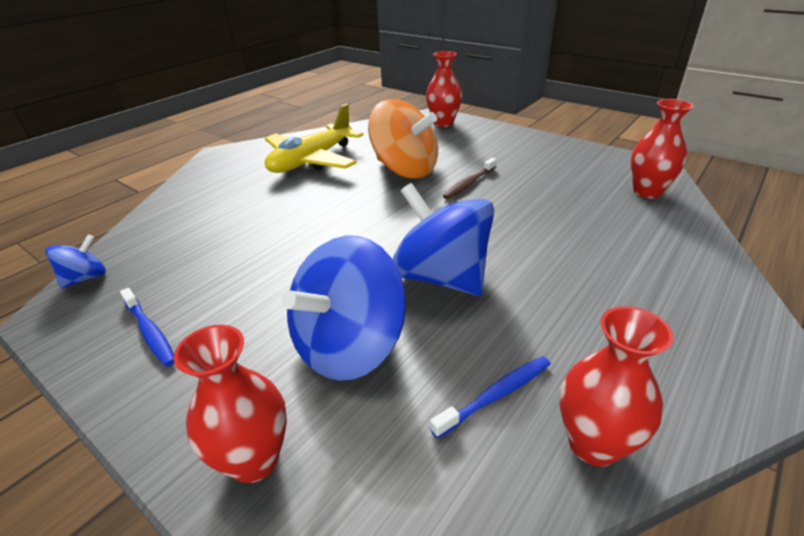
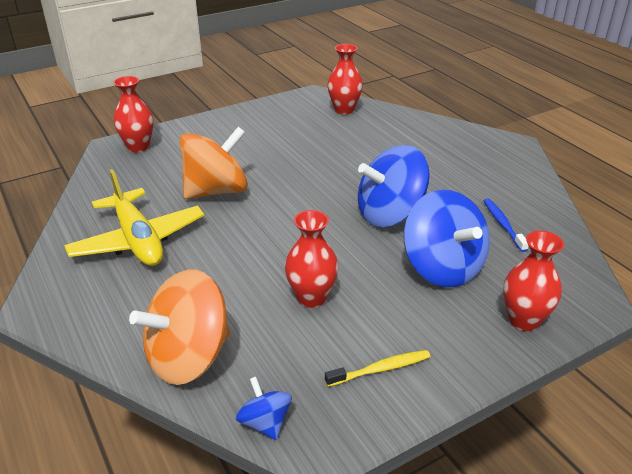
camera: 70 degrees left, 0 degrees up
(150, 332) = (381, 369): blue toothbrush -> yellow toothbrush
(169, 221) = (189, 357): none -> orange spinning top
(469, 183) = (272, 168): brown toothbrush -> none
(593, 444) = (541, 207): red vase -> red vase (311, 297)

